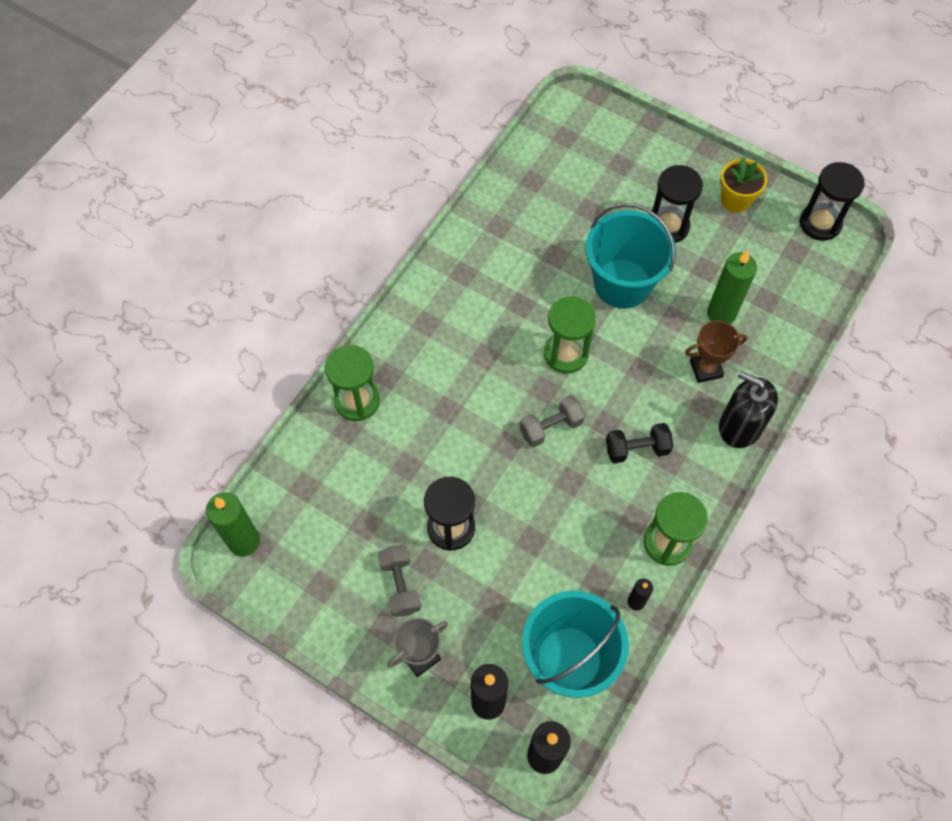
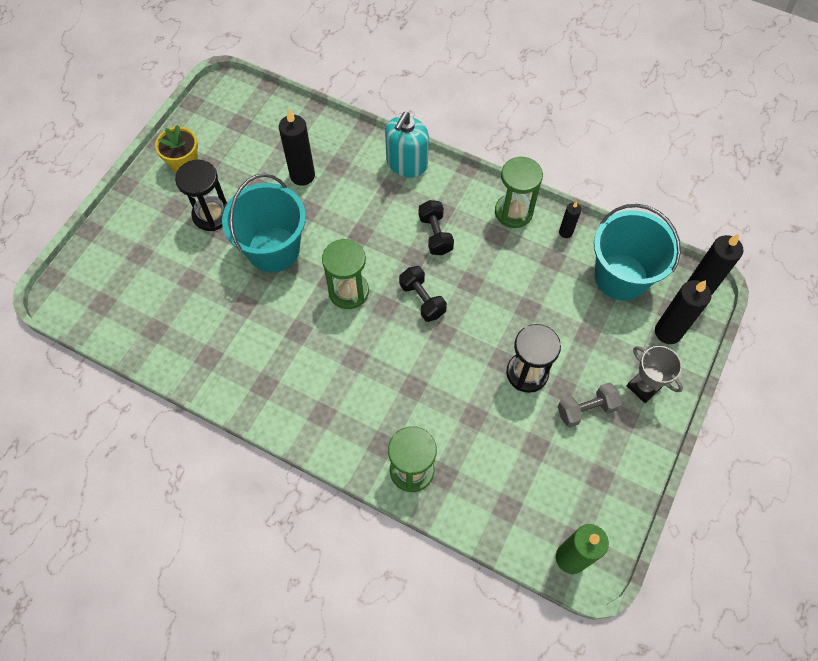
camera: 95 degrees left, 0 degrees up
(551, 427) = (422, 300): grey dumbbell -> black dumbbell
(706, 369) = (356, 186): brown trophy -> none
(721, 314) = (302, 175): green candle -> black candle
(740, 426) = (407, 164): black soap dispenser -> turquoise soap dispenser
(820, 223) = (211, 106): black hourglass -> none

